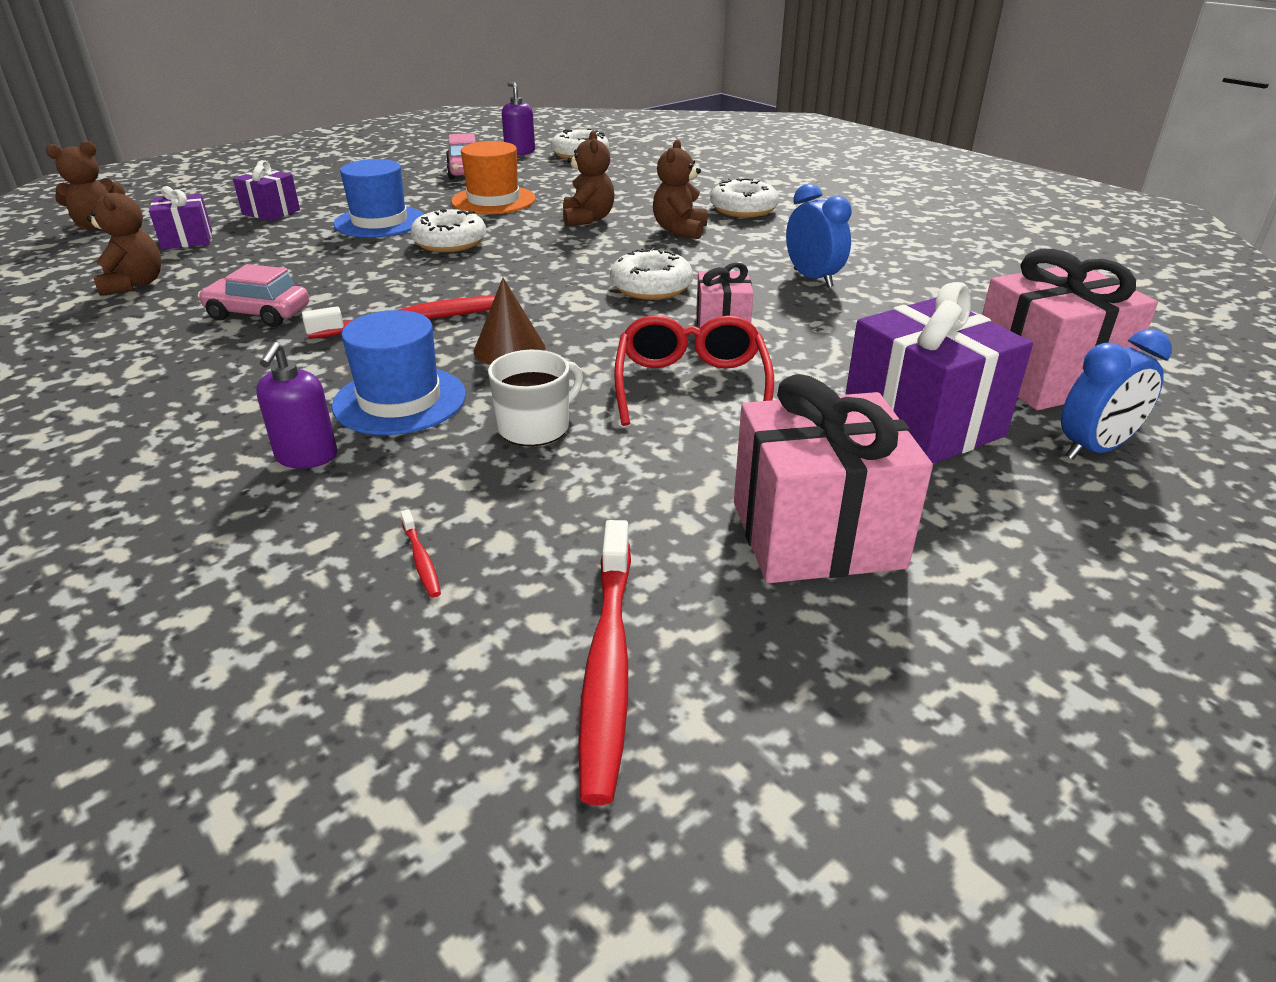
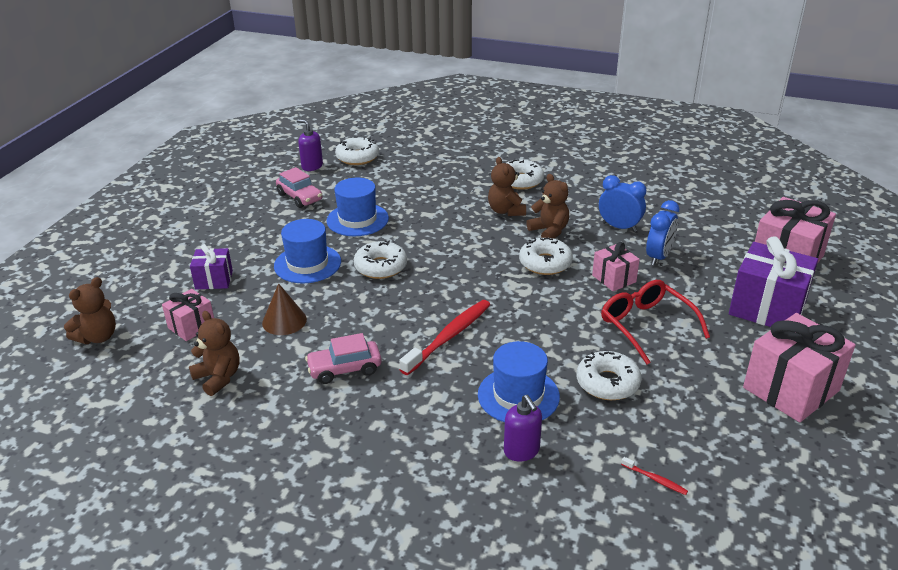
camera: 30 degrees left, 0 degrees up
(187, 240) = (191, 326): purple gift -> pink gift
(493, 200) = (357, 220): orange hat -> blue hat
(509, 349) = (528, 337): brown cone -> brown cone (284, 321)
(535, 427) = (607, 383): white mug -> white donut
(588, 219) = (440, 218): brown teddy bear -> brown teddy bear (549, 231)
(608, 664) = (787, 489): red toothbrush -> none
(1094, 449) = (842, 296): blue clock -> blue clock (658, 257)

